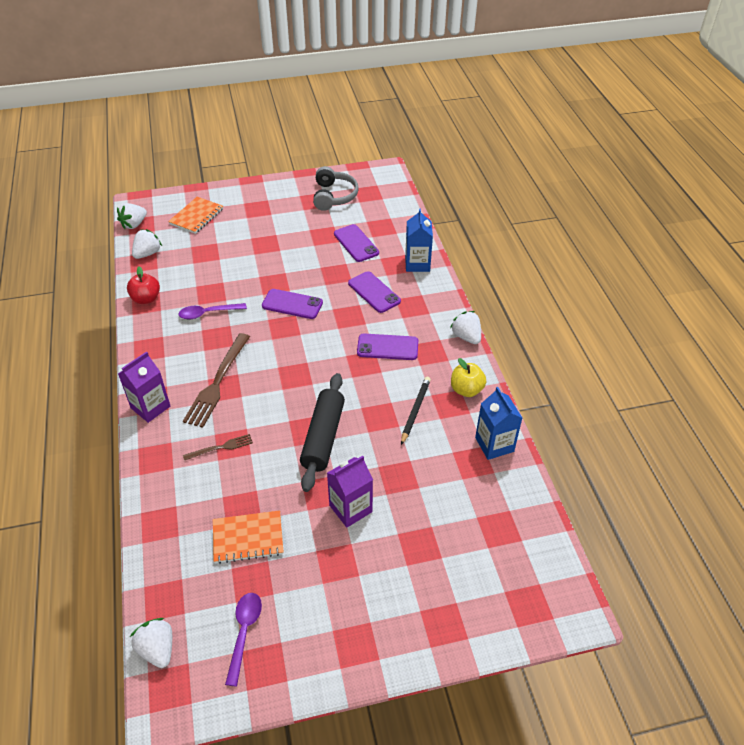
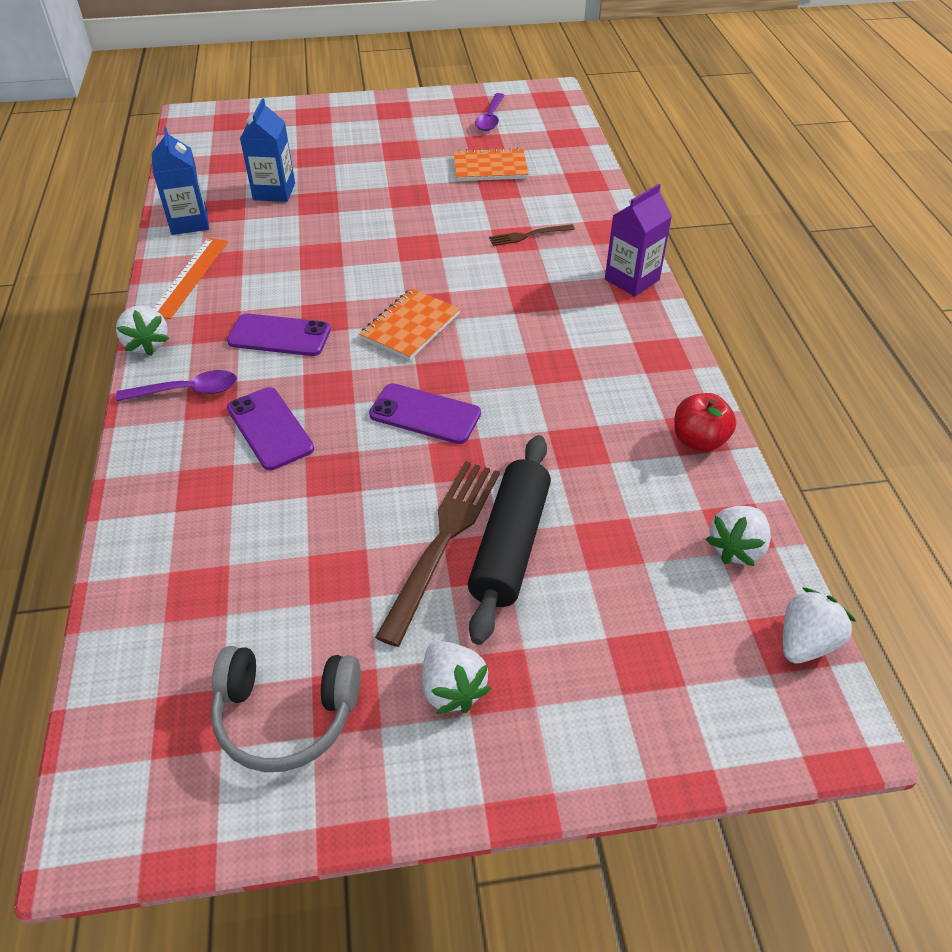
camera: 175 degrees left, 0 degrees up
(157, 649) = (565, 114): white strawberry -> white strawberry (452, 689)
(196, 216) = (653, 660): orange notebook -> orange notebook (410, 326)
(208, 313) = (576, 406): purple spoon -> purple spoon (187, 391)
(217, 382) = (543, 303): brown fork -> brown fork (443, 541)
(323, 437) = (399, 239): black rolling pin -> black rolling pin (510, 545)
(334, 196) = (285, 715): grey headphones -> grey headphones turned 90 degrees counterclockwise
(350, 508) = (379, 181): purple carton -> none
(356, 243) = (271, 546): purple phone -> none
(415, 410) = (271, 258): black pencil -> none
(417, 264) = (161, 485): blue carton -> blue carton (274, 191)
(466, 390) = (190, 277): yellow apple -> orange ruler

